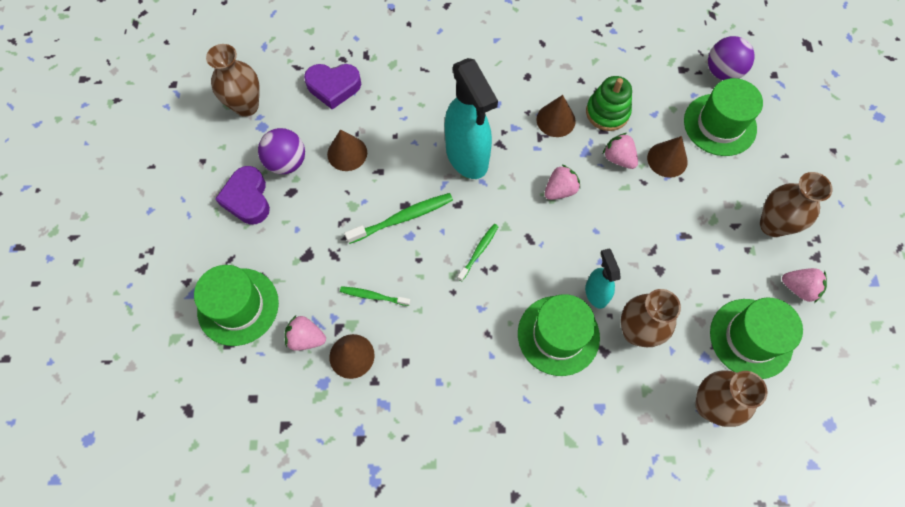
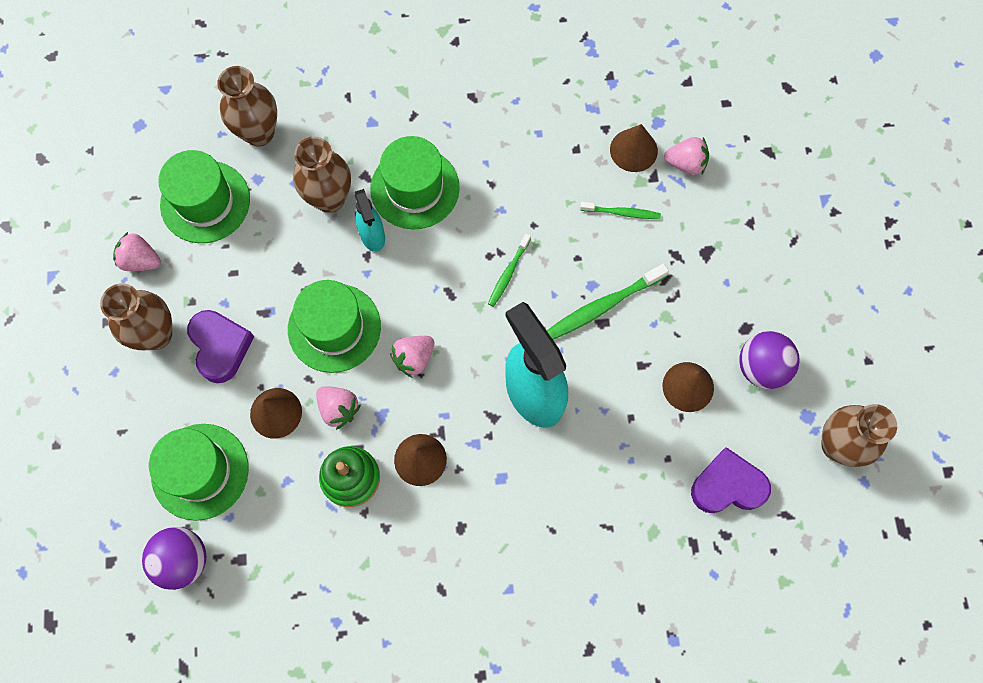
camera: 175 degrees right, 5 degrees up
(238, 306) = (768, 190): green hat -> green hat (334, 328)
(247, 199) = (796, 315): purple heart -> purple heart (220, 347)

